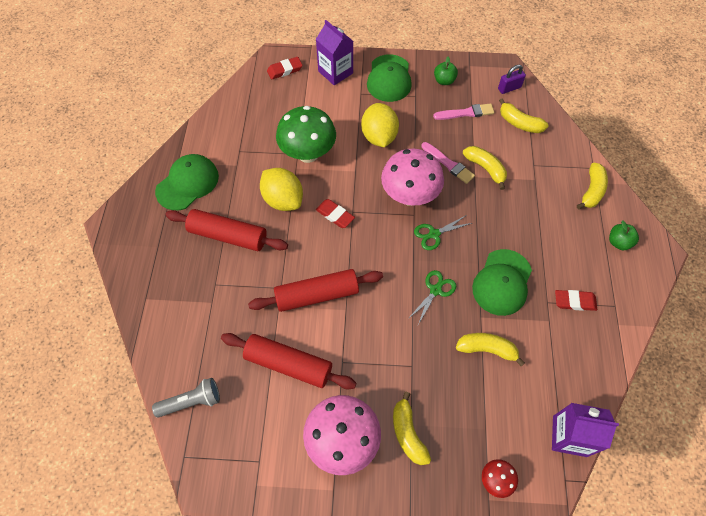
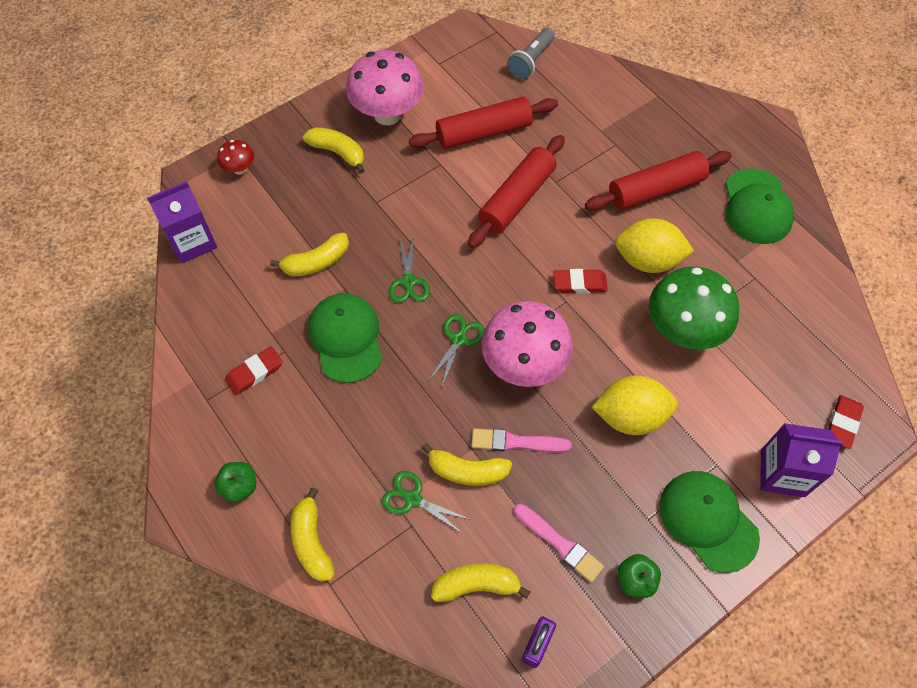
camera: 140 degrees right, 0 degrees up
(379, 137) = (630, 416): yellow lemon -> yellow lemon turned 45 degrees counterclockwise
(466, 113) = (559, 544): pink brush -> pink brush turned 90 degrees counterclockwise
(524, 175) = (413, 499): none -> green scissors

